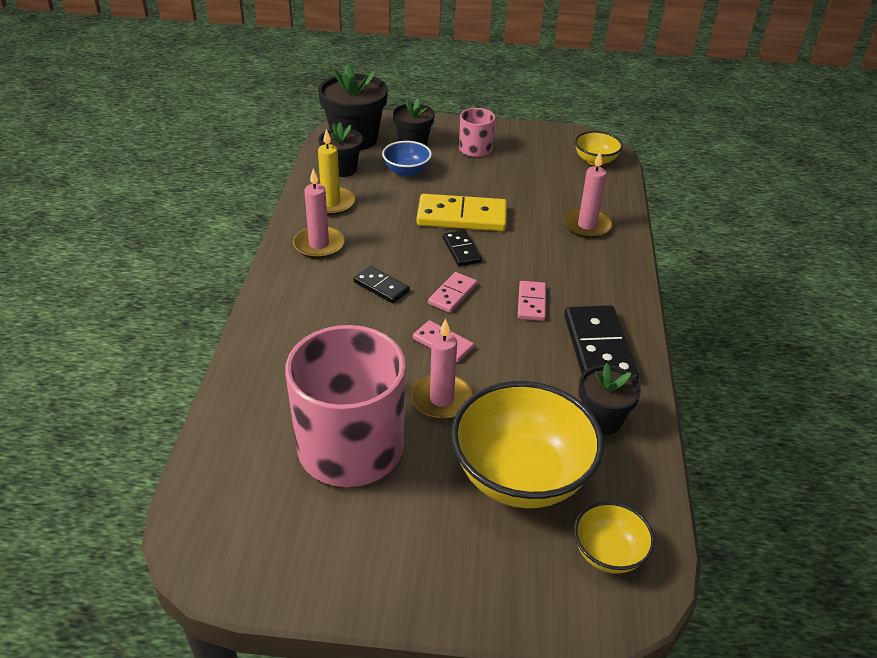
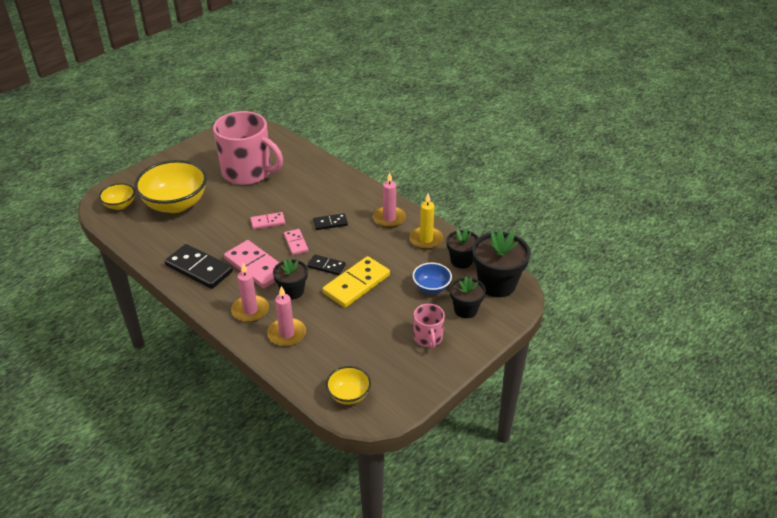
camera: 130 degrees right, 0 degrees up
(441, 399) = (238, 205): pink candle -> pink candle (250, 310)
(531, 303) = (256, 266): pink domino -> pink domino, size x1.84
(602, 420) = (166, 242): black flower pot -> black flower pot (292, 291)

